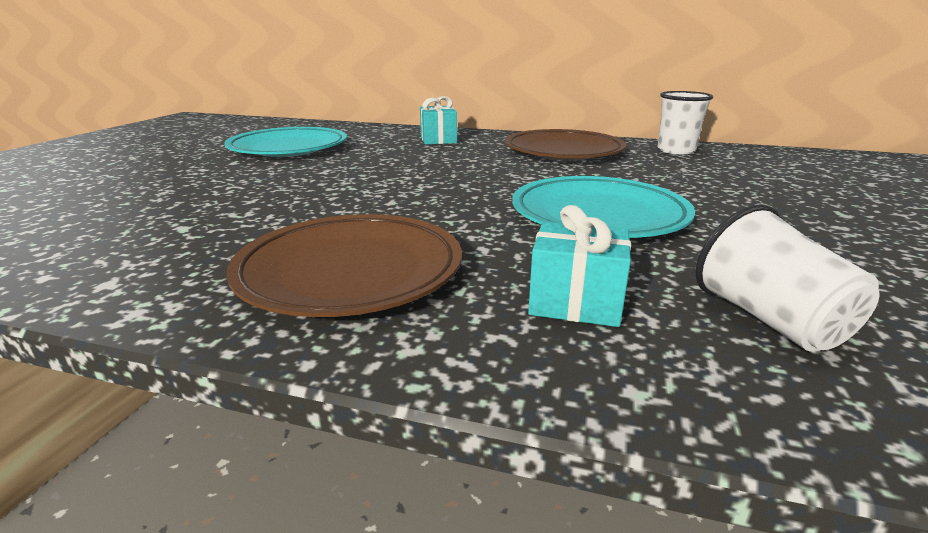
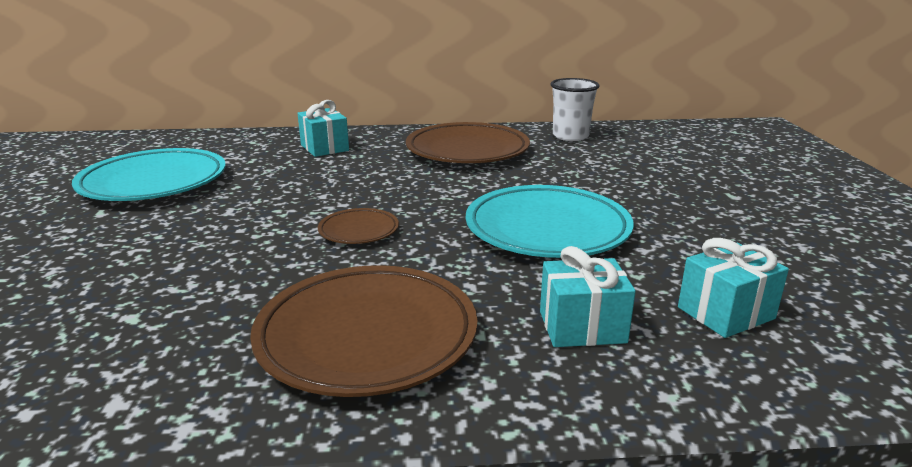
camera: 20 degrees left, 0 degrees up
(416, 195) = (358, 231): none -> brown plate
(769, 320) = (725, 313): white cup -> turquoise gift

